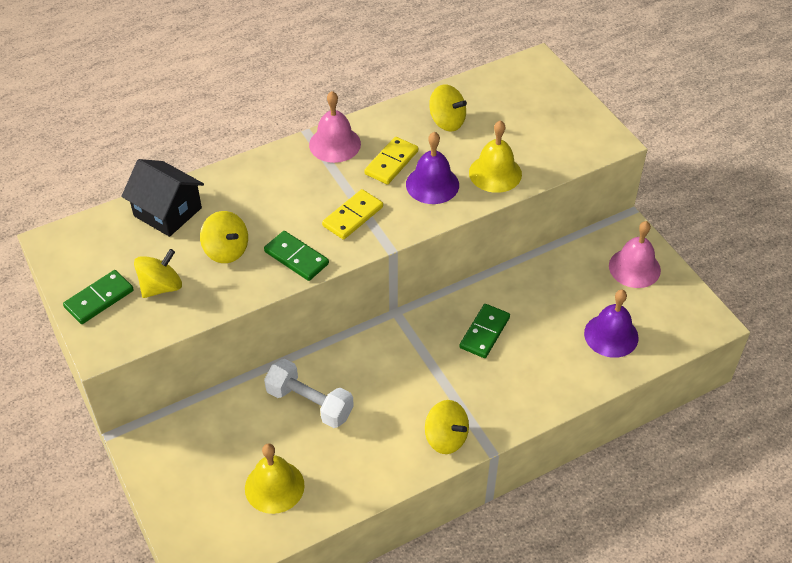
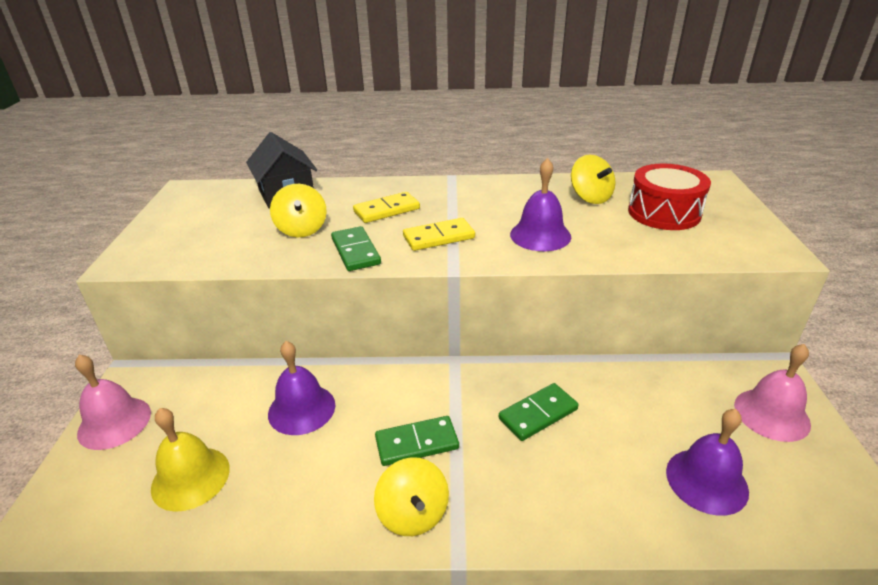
camera: 30 degrees right, 15 degrees down
(99, 299) = (166, 230): green domino -> green domino (417, 443)
(161, 287) = (221, 237): yellow spinning top -> none
(310, 403) = (301, 409): white dumbbell -> purple bell
(335, 144) = (469, 188): pink bell -> pink bell (114, 422)
(391, 162) = (511, 211): yellow domino -> yellow domino (386, 210)
(495, 173) = (617, 244): yellow bell -> none
(514, 122) = (664, 213): none -> red drum

